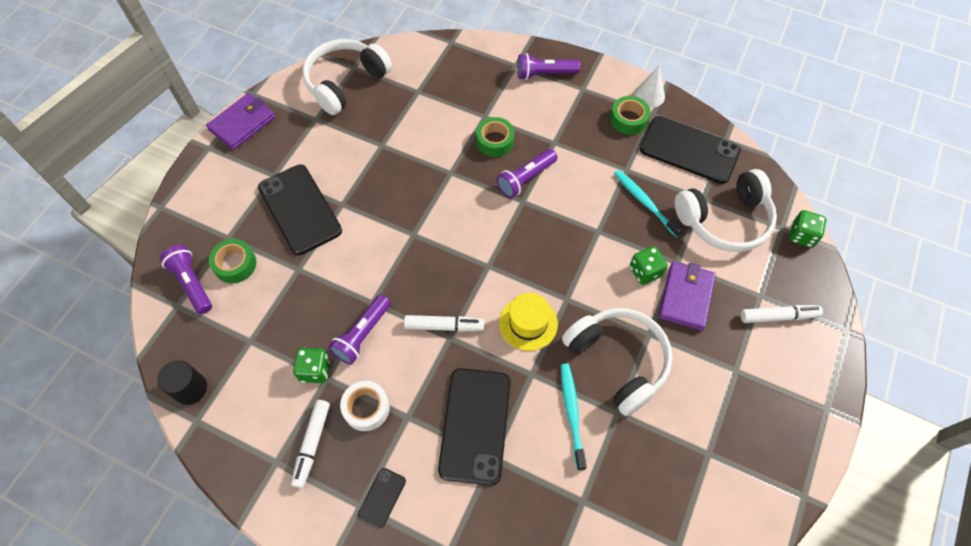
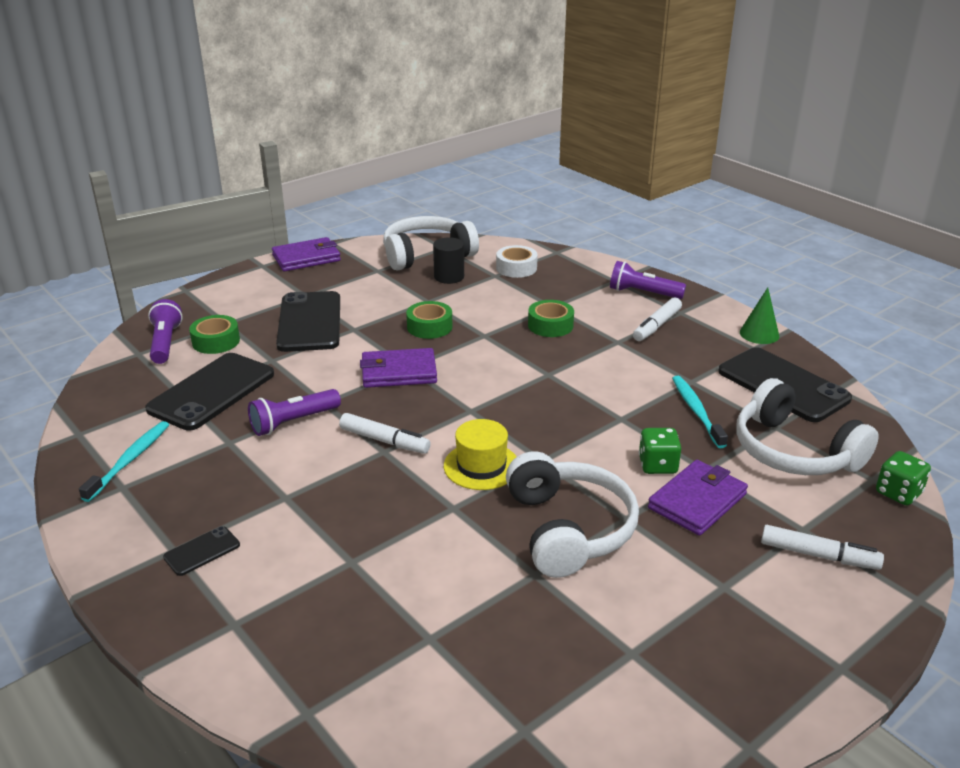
camera: 25 degrees right, 30 degrees down
(190, 389) = (95, 410): black cylinder -> black cylinder (449, 277)
(312, 444) = (169, 486): white marker -> white marker (657, 326)
(315, 370) = (222, 433): green dice -> none
(366, 408) = (248, 476): white tape -> white tape (516, 268)
(409, 243) = (398, 372): none -> purple wallet
(475, 425) = (353, 528): black phone -> black phone (212, 392)
(525, 179) = (564, 359): purple flashlight -> none
(572, 413) = (476, 556): turquoise toothbrush -> turquoise toothbrush (129, 461)
(628, 119) = (720, 345): green tape -> green tape (429, 327)
(649, 95) = (759, 334): white cone -> green cone
(724, 220) = (794, 451): white headphones -> white headphones turned 45 degrees clockwise

